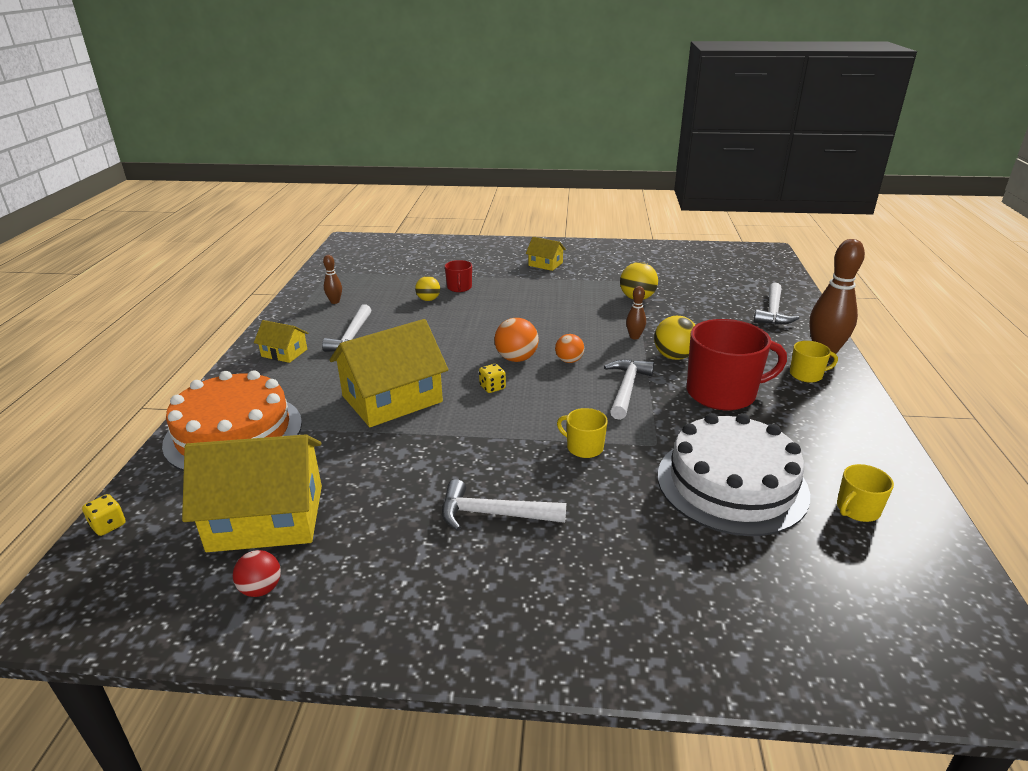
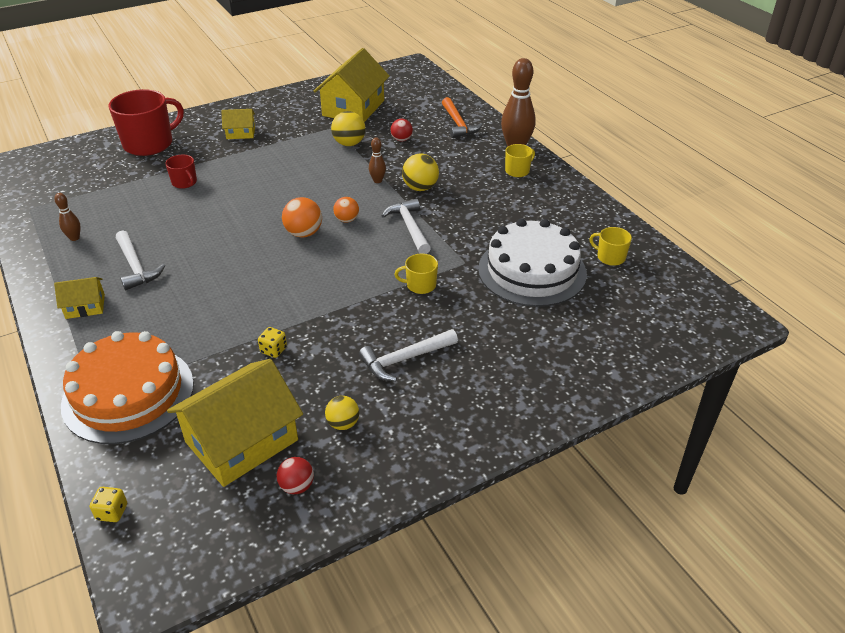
camera: 35 degrees left, 10 degrees up
(392, 399) = (237, 308): yellow house -> yellow house (353, 108)
(428, 299) = (168, 204): yellow ball -> yellow ball (343, 424)
(492, 387) = (309, 265): yellow dice -> yellow dice (273, 350)
(695, 309) = (401, 140): none -> red ball
(722, 393) = (476, 206): red mug -> red mug (149, 144)
(773, 312) = (458, 124): white hammer -> orange hammer
(857, 509) = (610, 257): yellow mug -> yellow mug turned 105 degrees clockwise

